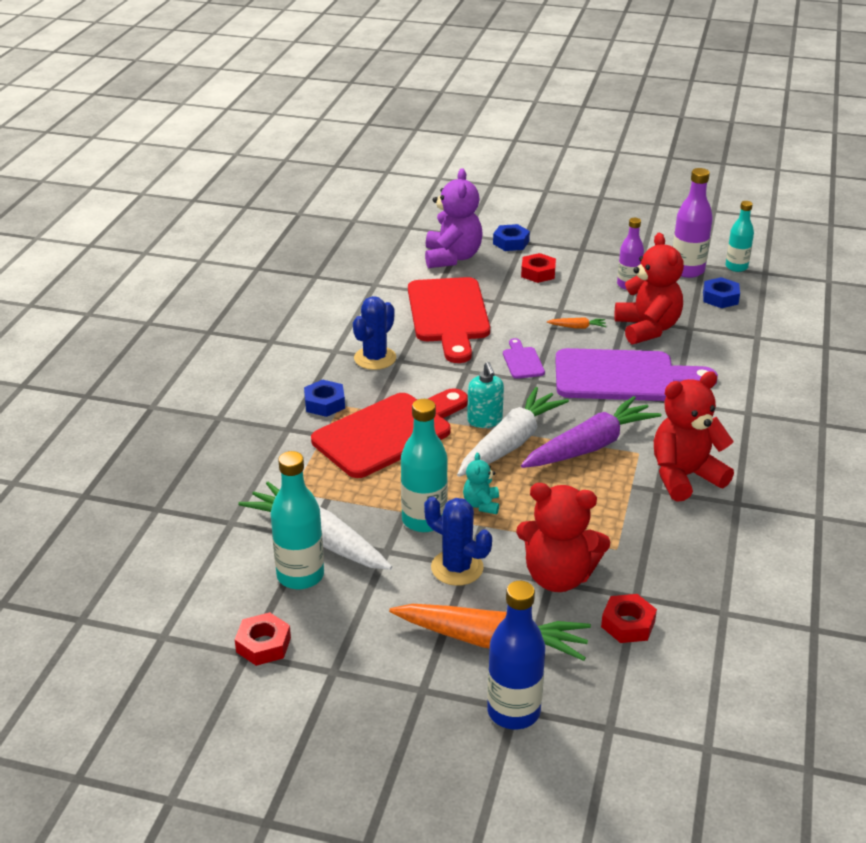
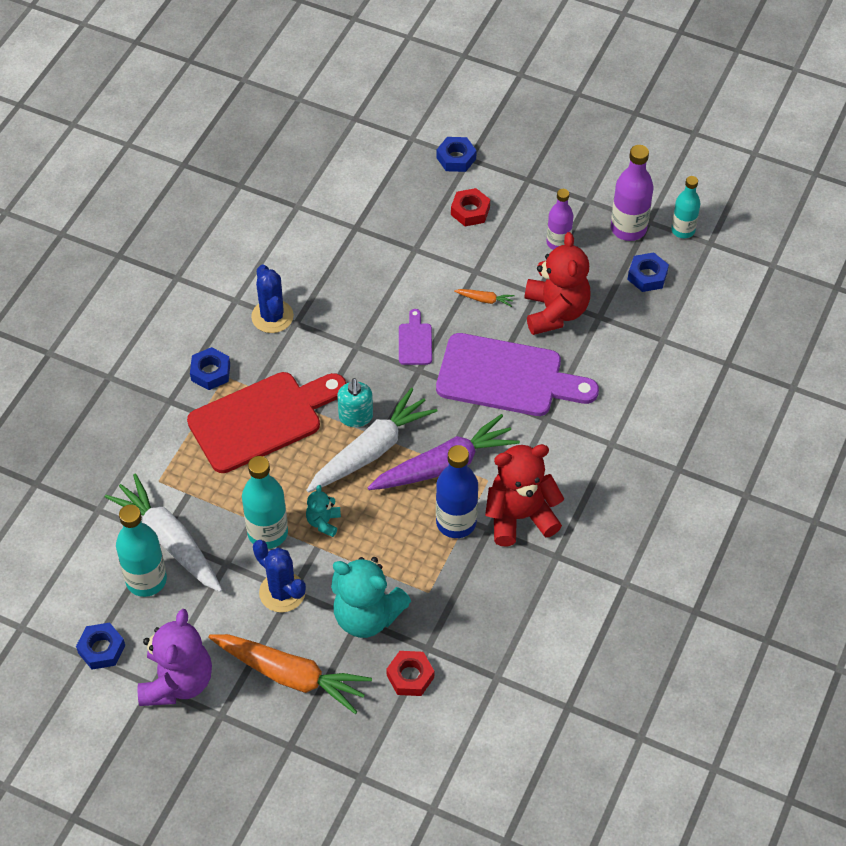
camera: 10 degrees right, 20 degrees up
(263, 645) = (101, 649): red nut -> blue nut
(375, 358) = (272, 316): blue cactus -> blue cactus turned 60 degrees counterclockwise
(449, 315) = (361, 264): red cutting board -> none
(452, 257) = (387, 174): purple teddy bear -> purple teddy bear (177, 682)
(513, 711) = (288, 749): blue bottle -> blue bottle (456, 522)
(558, 577) = (367, 616): red teddy bear -> turquoise teddy bear

